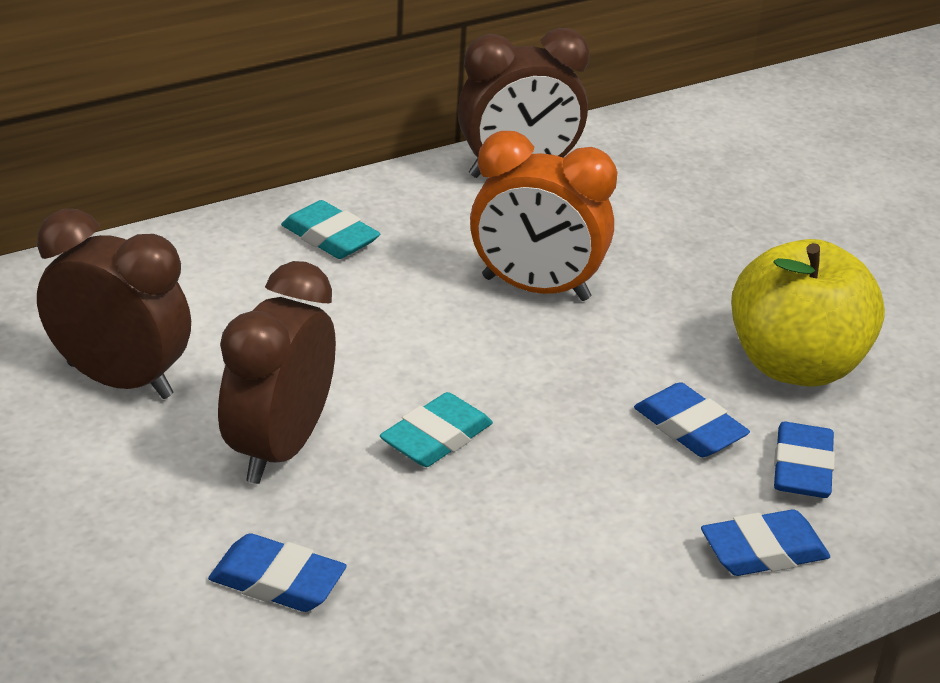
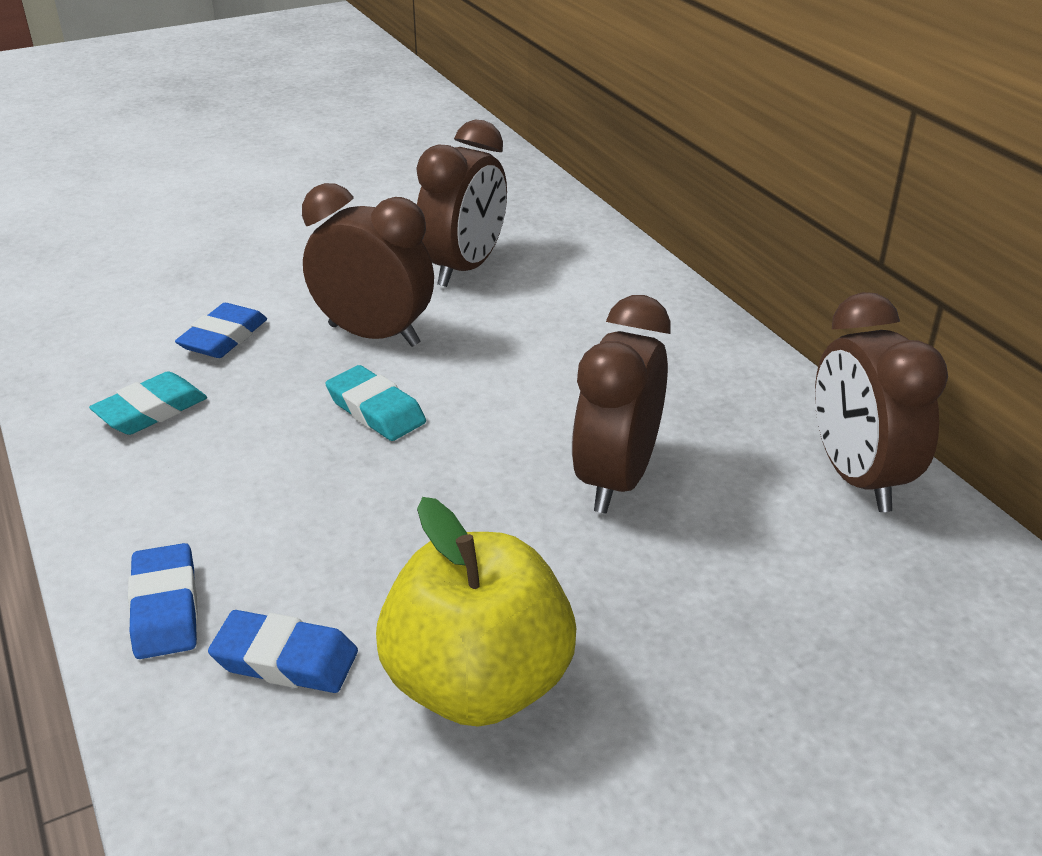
camera: 95 degrees right, 0 degrees up
(330, 237) = (684, 355): turquoise eraser -> turquoise eraser (151, 411)
(535, 289) = (616, 479): orange clock -> brown clock
(689, 428) = (368, 574): blue eraser -> none

